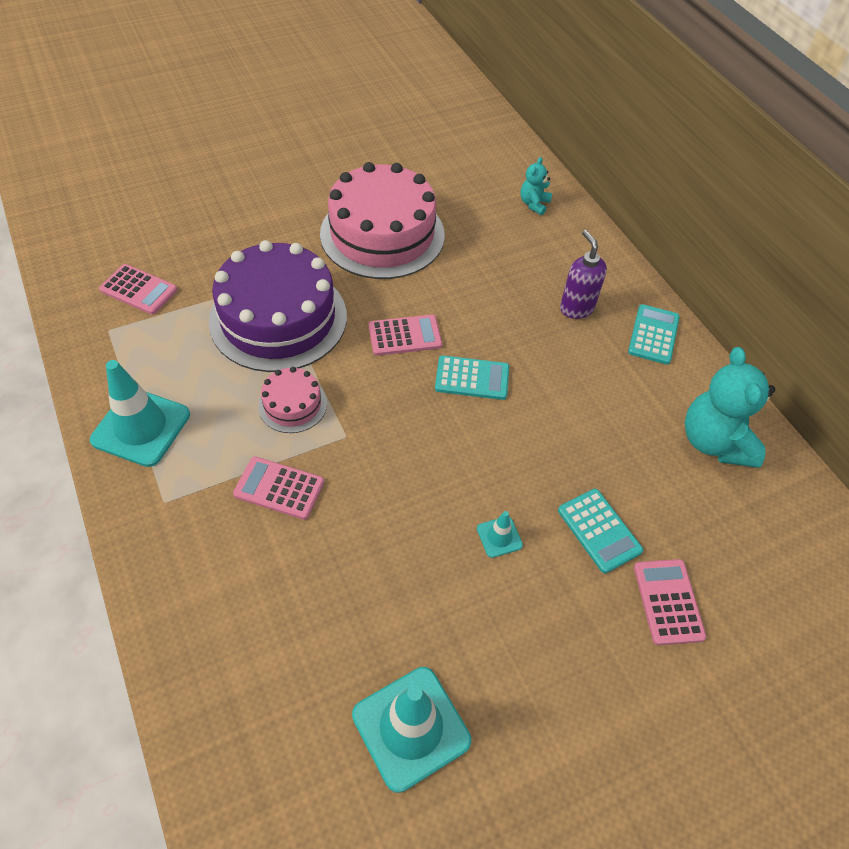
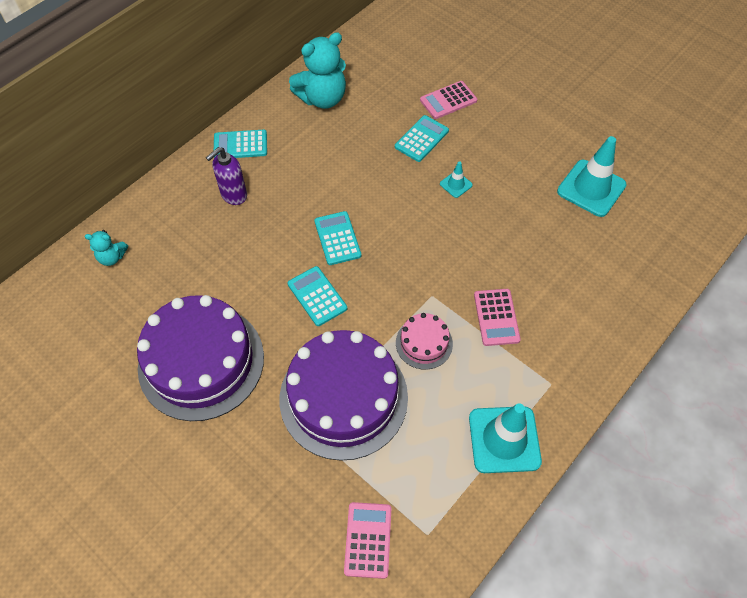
camera: 110 degrees left, 5 degrees up
(382, 234) = (201, 361): pink cake -> purple cake
(405, 336) = (317, 296): pink calculator -> turquoise calculator

